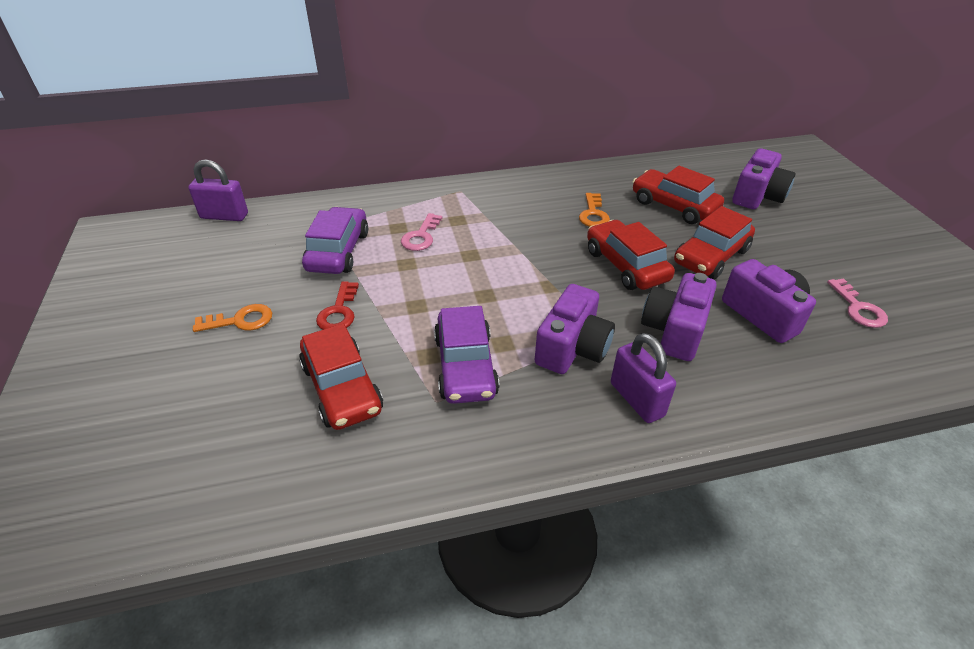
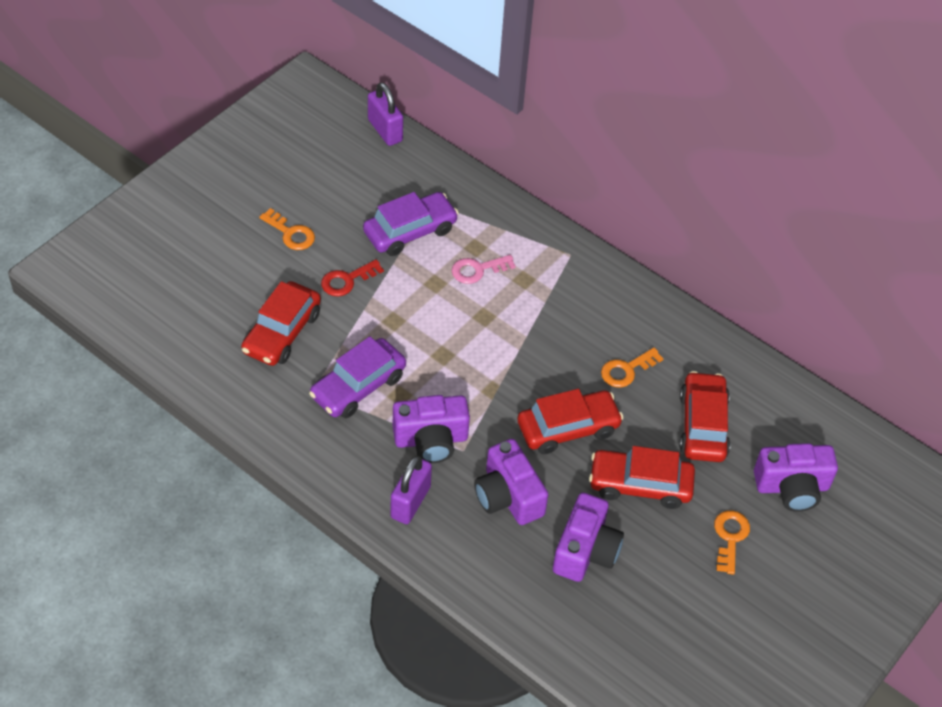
camera: 50 degrees right, 10 degrees up
(626, 265) = (568, 428): red car -> red car turned 45 degrees clockwise
(674, 331) = (508, 496): purple camera -> purple camera turned 105 degrees counterclockwise
(789, 239) = (730, 537): none -> orange key
(858, 308) = (658, 618): pink key -> none

